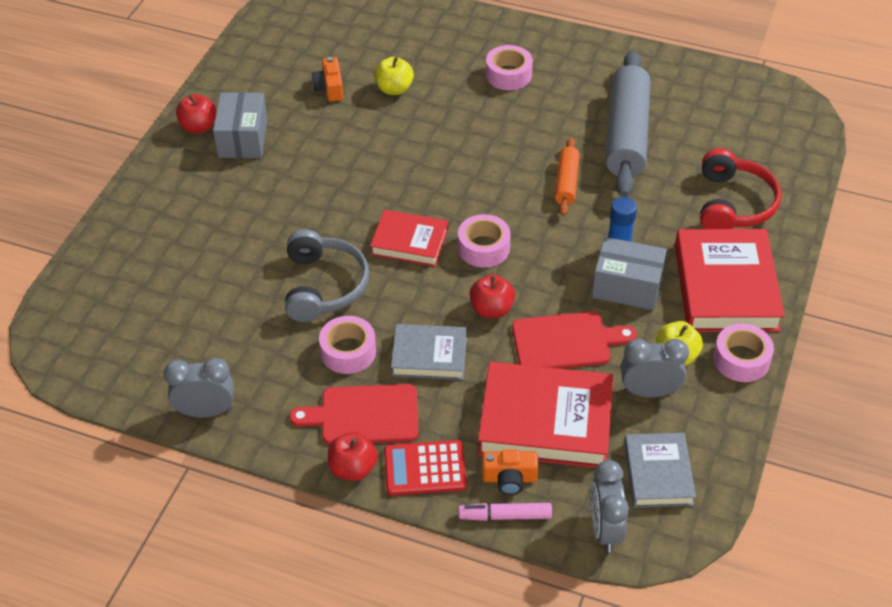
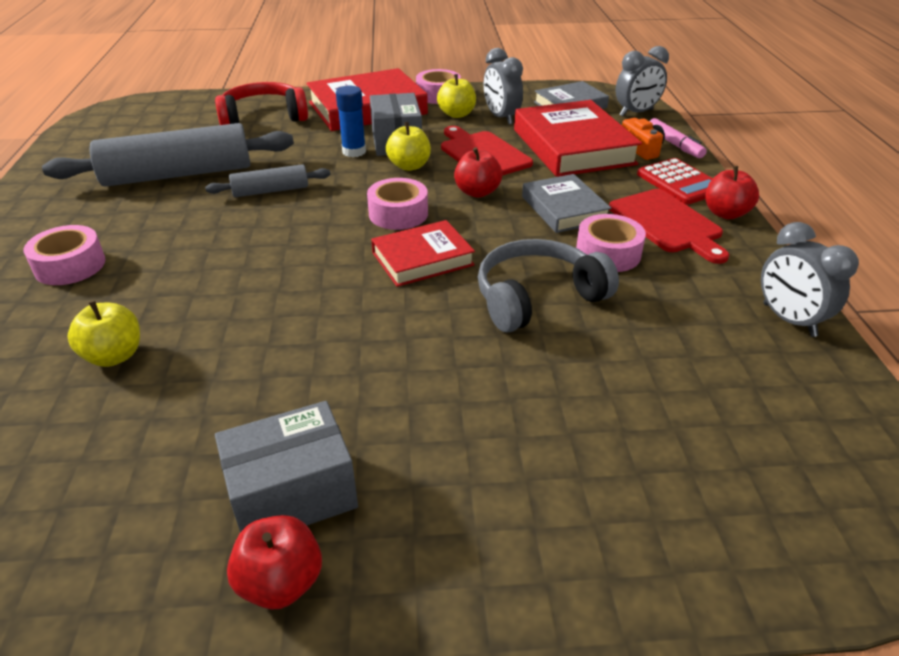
camera: 115 degrees left, 10 degrees down
(329, 88) = (120, 429): orange camera -> none
(409, 242) = (422, 259): red book -> red book turned 75 degrees clockwise
(566, 183) = (271, 191): orange rolling pin -> grey rolling pin
(567, 280) = (409, 166): none -> yellow apple

